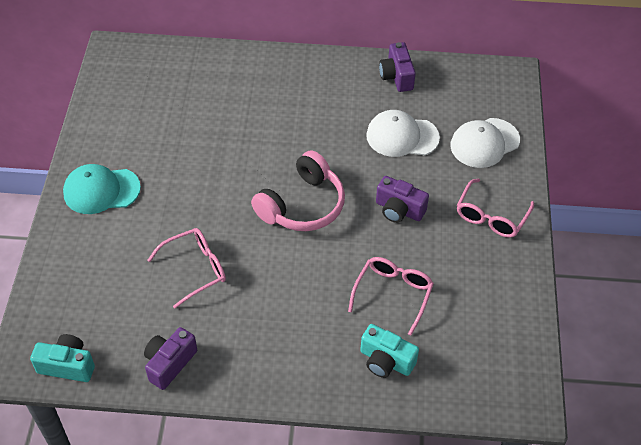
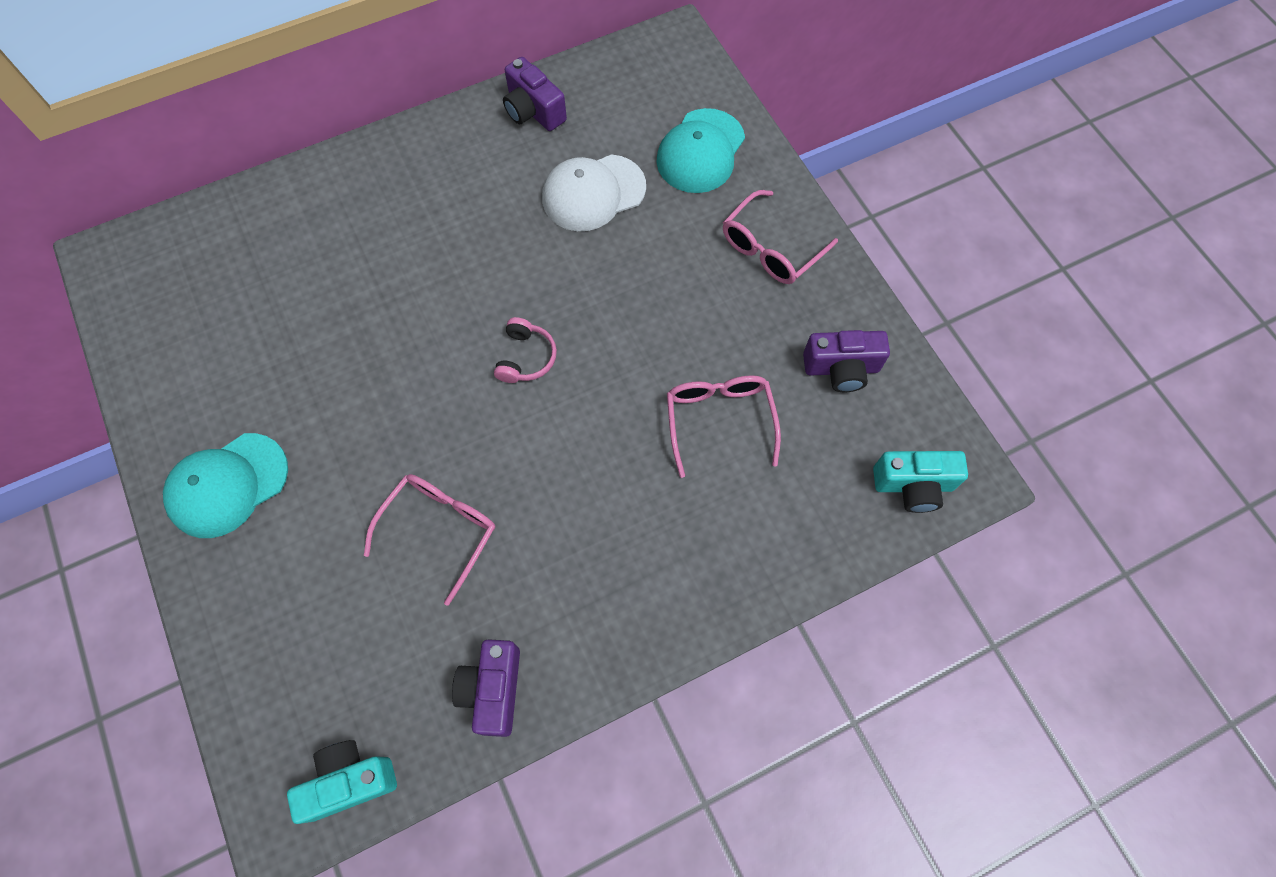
camera: 30 degrees left, 15 degrees up
(302, 205) = (526, 357): pink headphones -> pink headphones, size x0.50
(386, 361) = (768, 518): turquoise camera -> turquoise camera (913, 485)
(399, 210) = (654, 299): purple camera -> purple camera (841, 369)
(484, 143) = (700, 151): white cap -> turquoise cap
(491, 216) = (770, 249): pink glasses -> pink glasses turned 45 degrees clockwise

